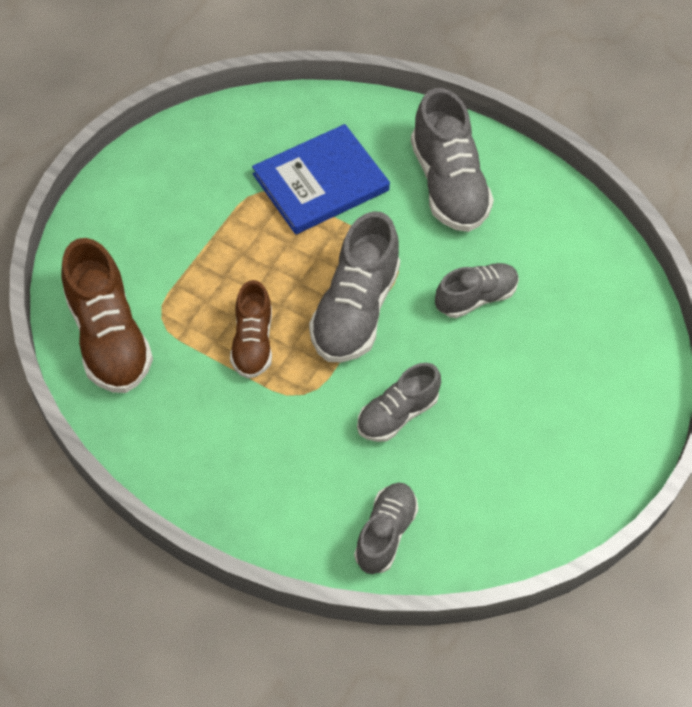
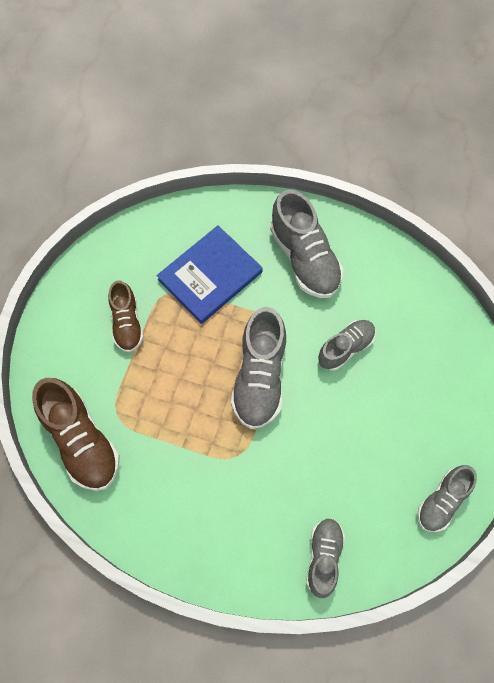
camera: 10 degrees left, 10 degrees up
(252, 343) = (190, 421): brown shoe -> brown shoe (127, 323)
(397, 414) = (310, 457): grey shoe -> grey shoe (442, 501)

